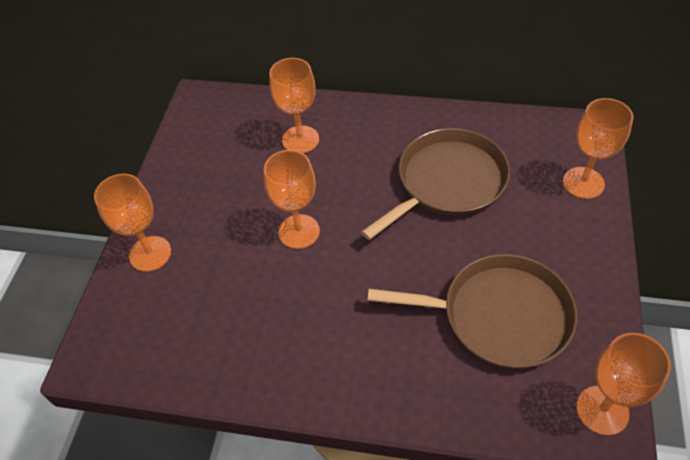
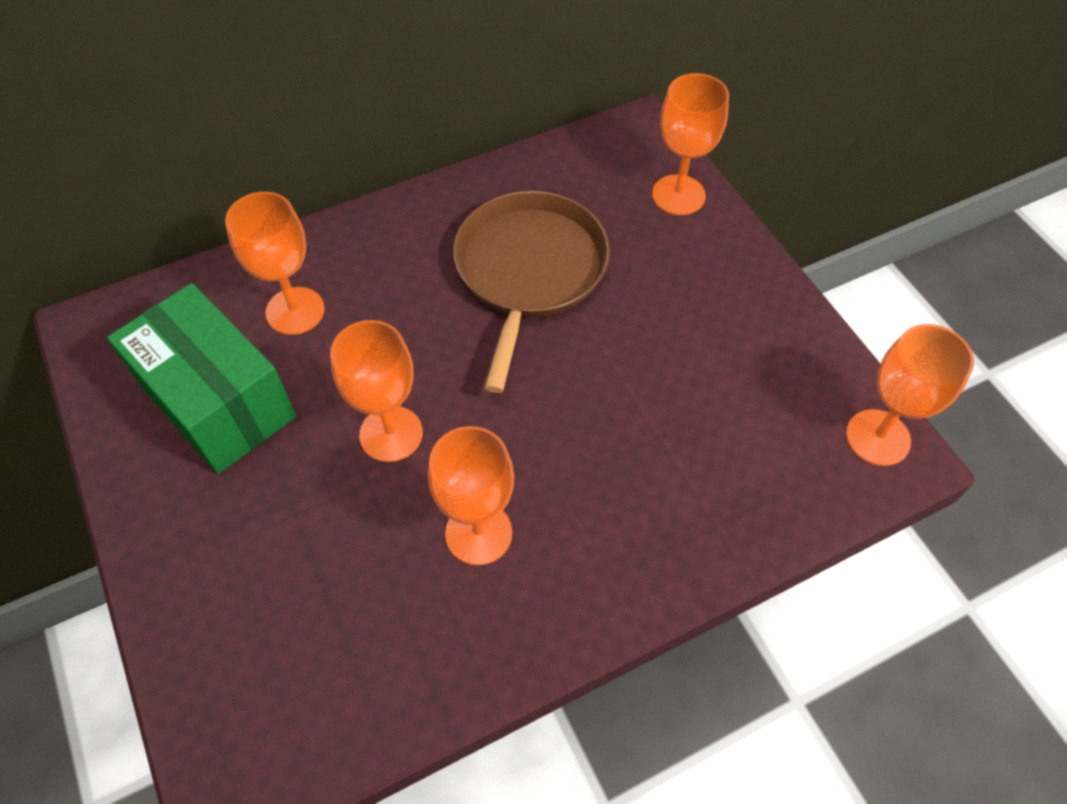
camera: 40 degrees left, 5 degrees up
(150, 254) = (198, 586): orange goblet -> orange goblet (478, 533)
(228, 167) = (219, 402): none -> green box
(499, 315) = (704, 398): brown pan -> none

